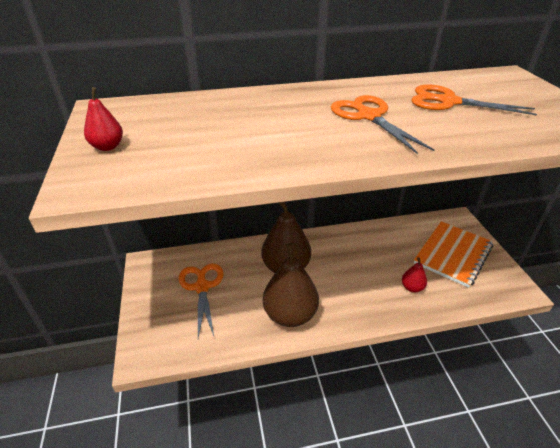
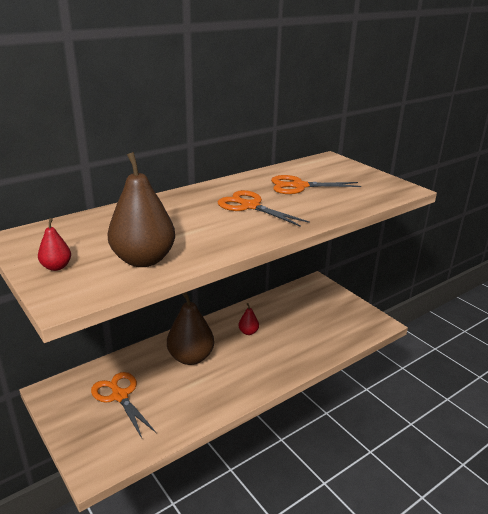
camera: 25 degrees left, 10 degrees down
(290, 315) = (214, 394): brown pear -> brown pear (143, 260)
(412, 287) = (303, 344): red pear -> red pear (248, 332)
(453, 254) = (323, 310): orange notebook -> none

